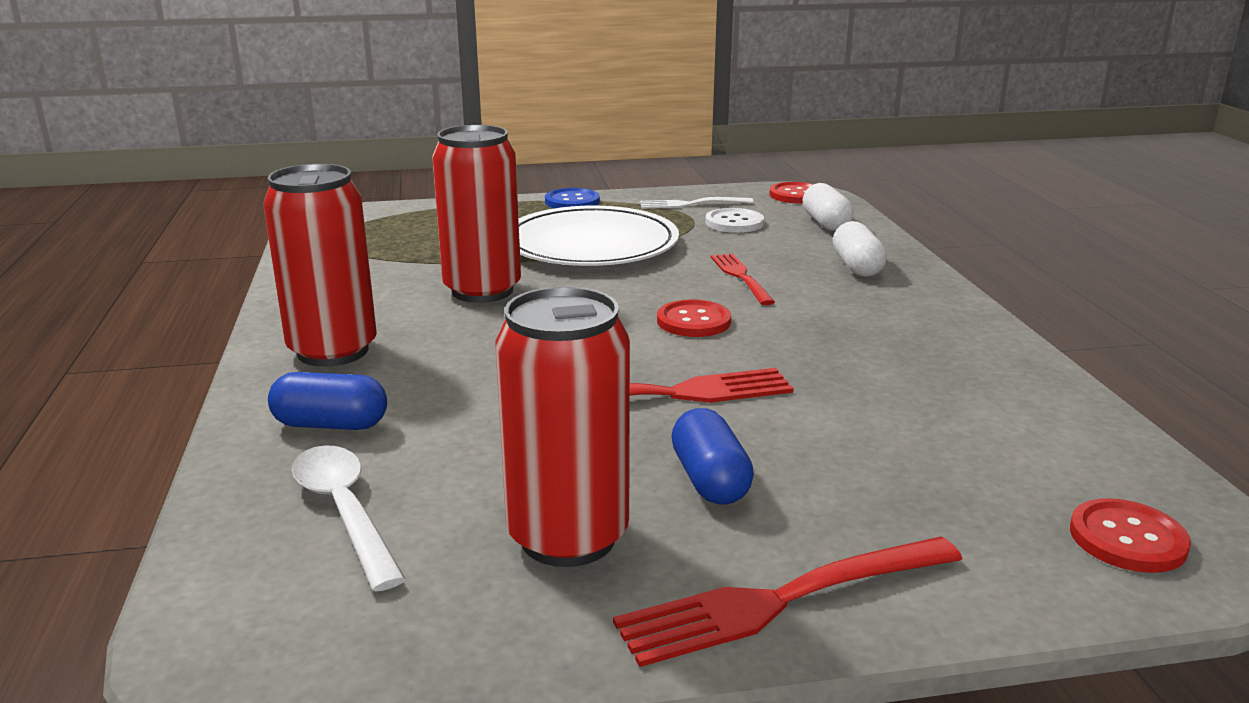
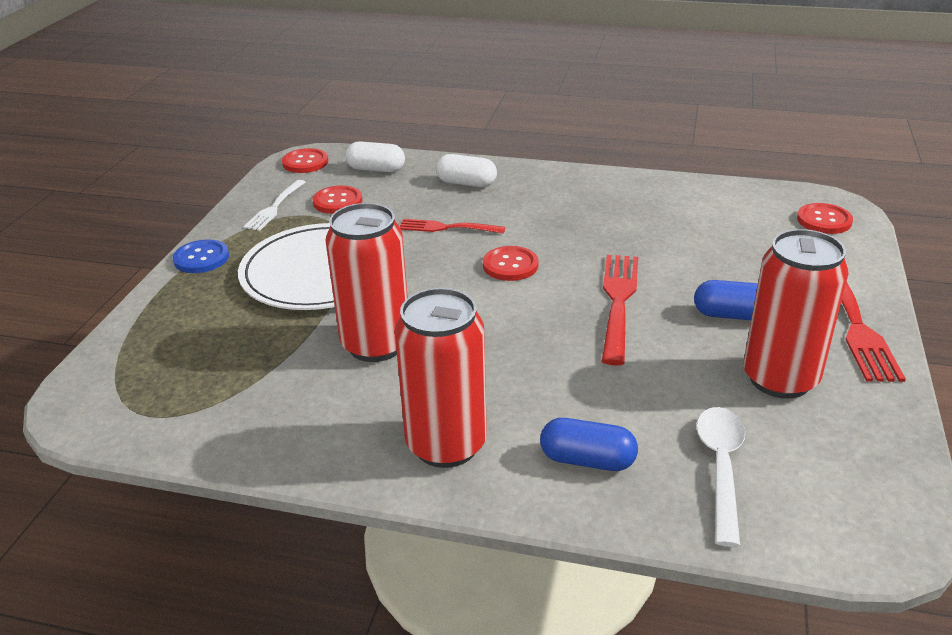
camera: 65 degrees left, 10 degrees up
(331, 425) = (587, 460): blue capsule -> blue capsule turned 75 degrees clockwise
(344, 511) = (721, 467): white spoon -> white spoon turned 105 degrees clockwise
(734, 223) = (337, 201): white button -> red button

